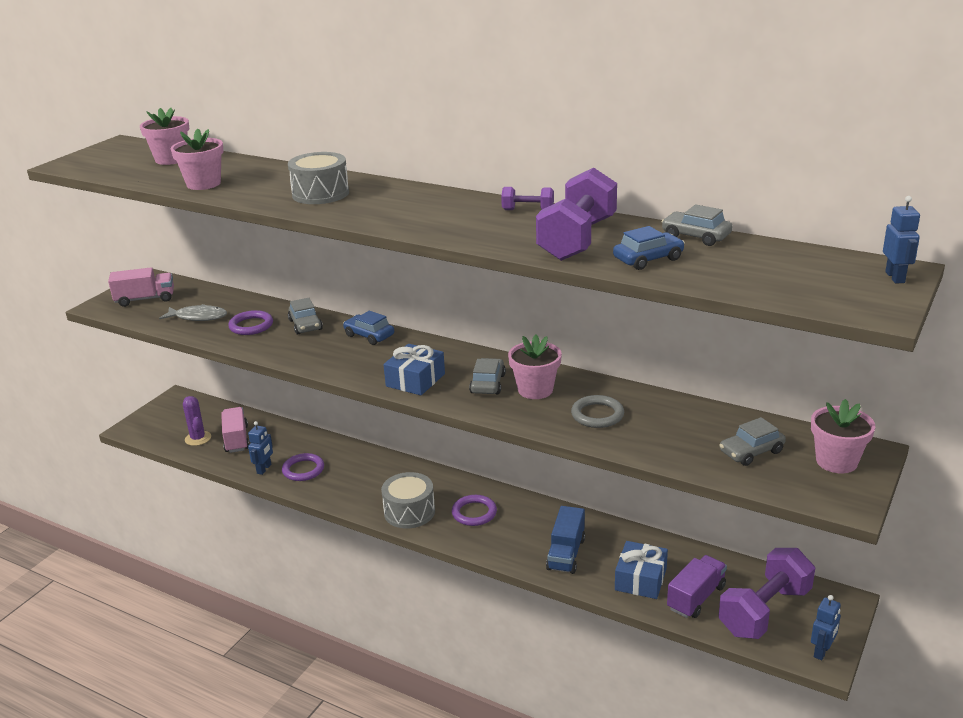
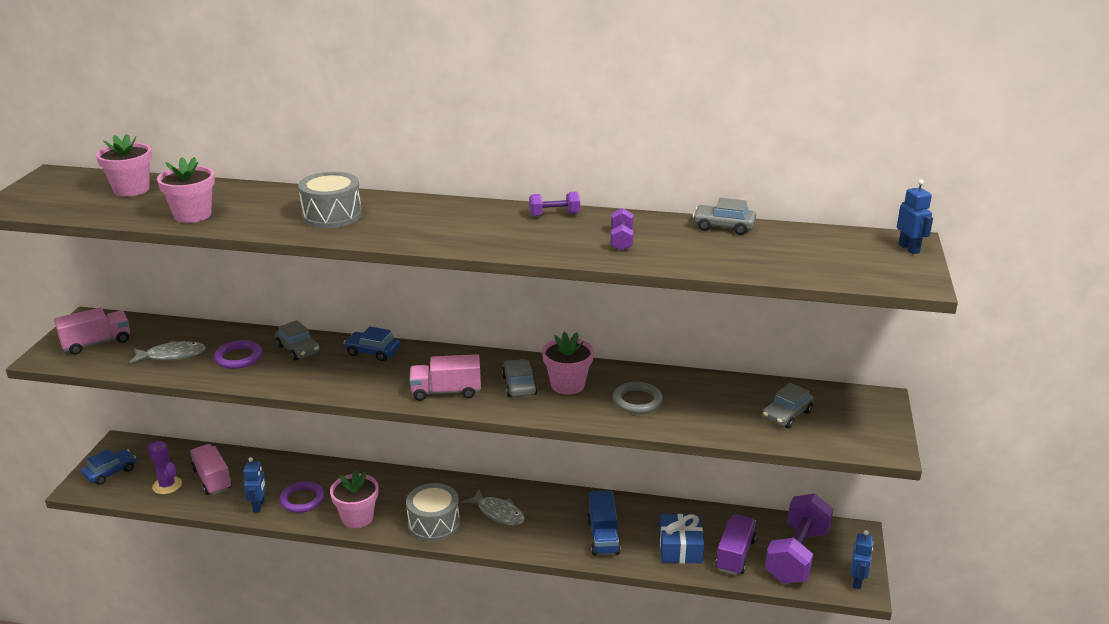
camera: 20 degrees left, 0 degrees up
(415, 380) = (446, 392): blue gift -> pink truck
(474, 513) = (498, 513): purple ring -> grey fish
(577, 239) = (621, 240): purple dumbbell -> purple dumbbell, size x0.46
(648, 259) = (697, 253): blue car -> blue car (110, 472)
(836, 461) = (859, 412): pink flower pot -> pink flower pot (357, 517)

